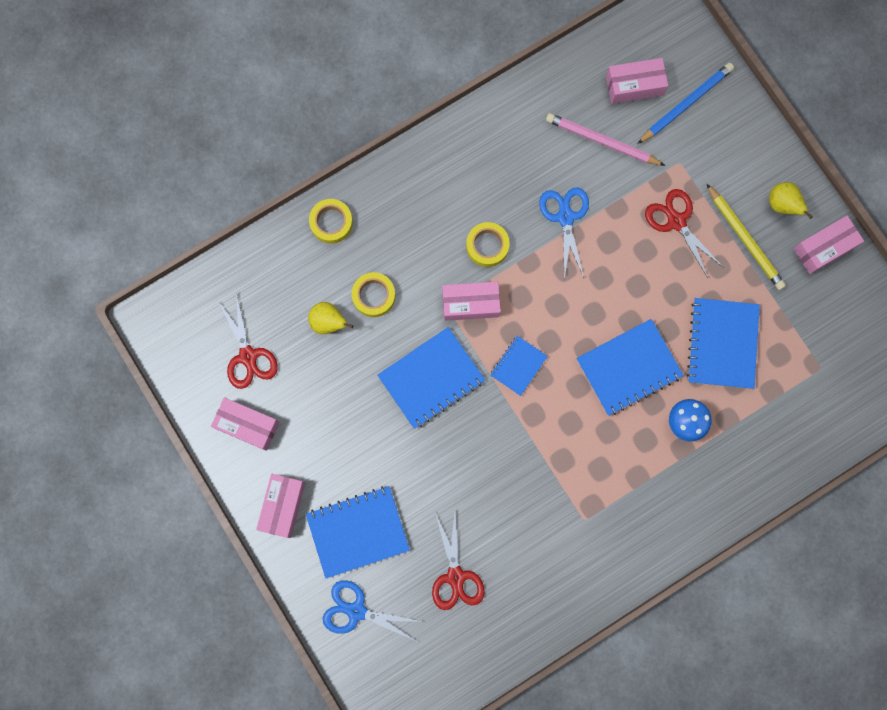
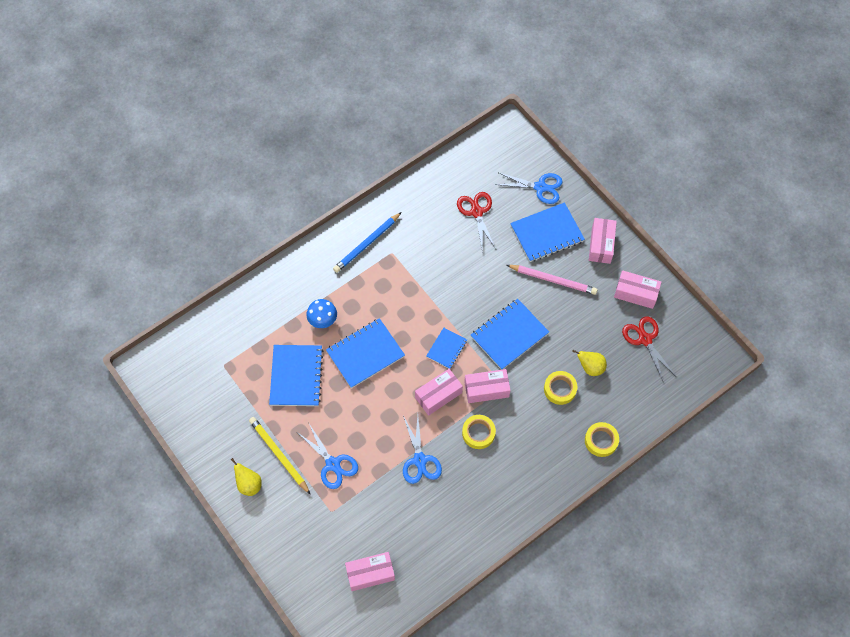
camera: 175 degrees right, 15 degrees down
(602, 141) = (394, 524): pink pencil -> pink pencil (553, 280)
(676, 221) = (333, 464): red scissors -> blue scissors
(686, 104) = (327, 561): blue pencil -> blue pencil (367, 244)
(824, 248) = (217, 453): pink box -> pink box (438, 395)

